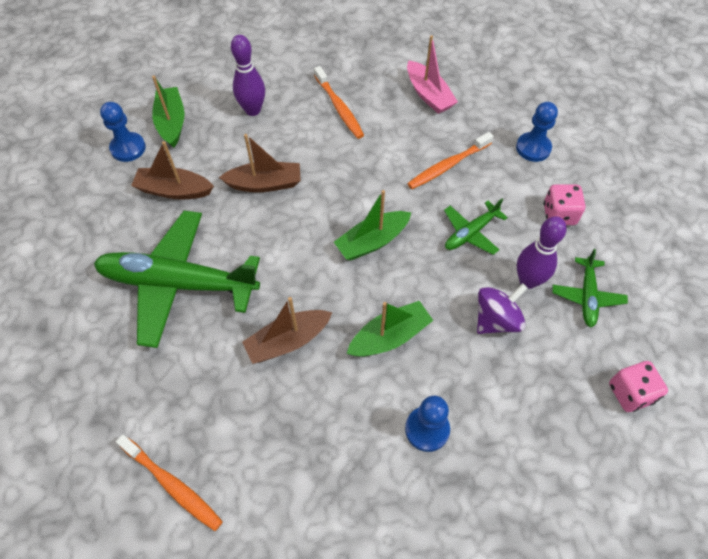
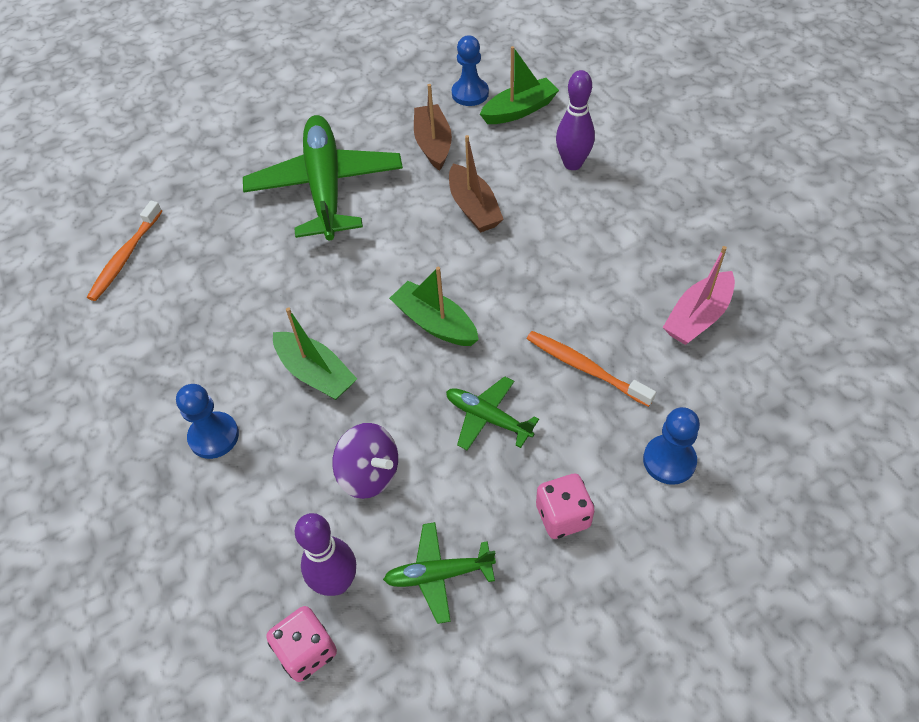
camera: 75 degrees right, 5 degrees down
(288, 341) = (286, 289): brown boat -> none
(339, 108) = (621, 235): orange toothbrush -> none
(528, 281) = (438, 498): purple bowling pin -> purple bowling pin (336, 583)

